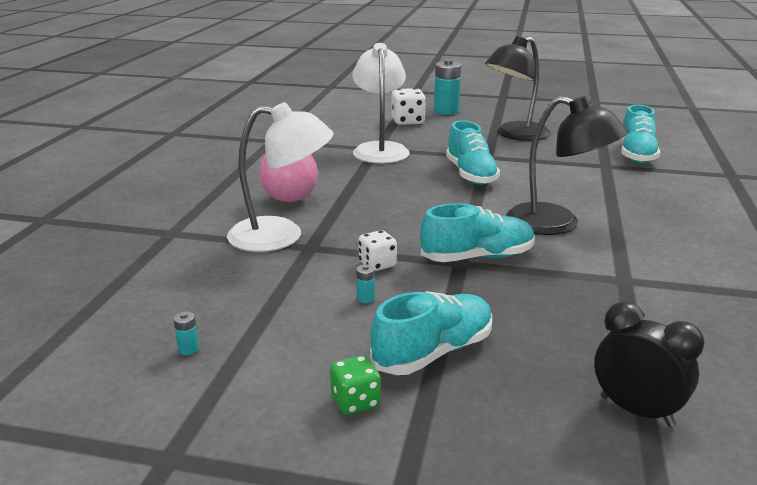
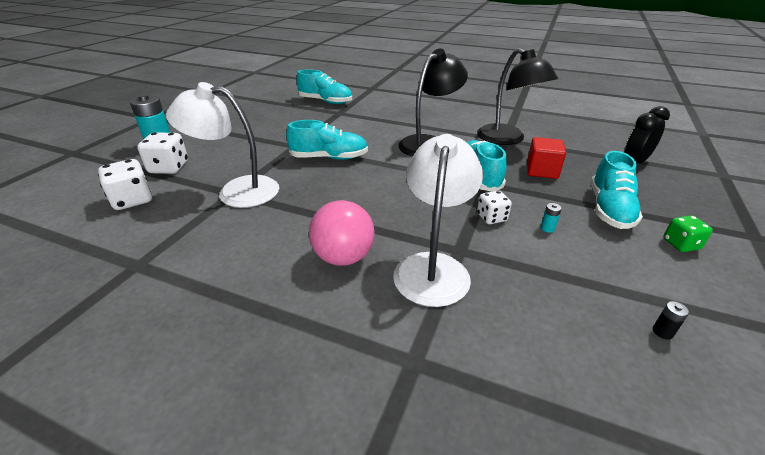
camera: 80 degrees left, 10 degrees up
(188, 349) = (662, 332): turquoise battery -> black battery
(351, 122) = (132, 200): none -> white dice
(433, 352) = (609, 209): turquoise shoe -> turquoise shoe turned 135 degrees counterclockwise
(515, 135) = (255, 128): black lamp -> black lamp (507, 139)
(527, 306) = (542, 171): none -> red cube

